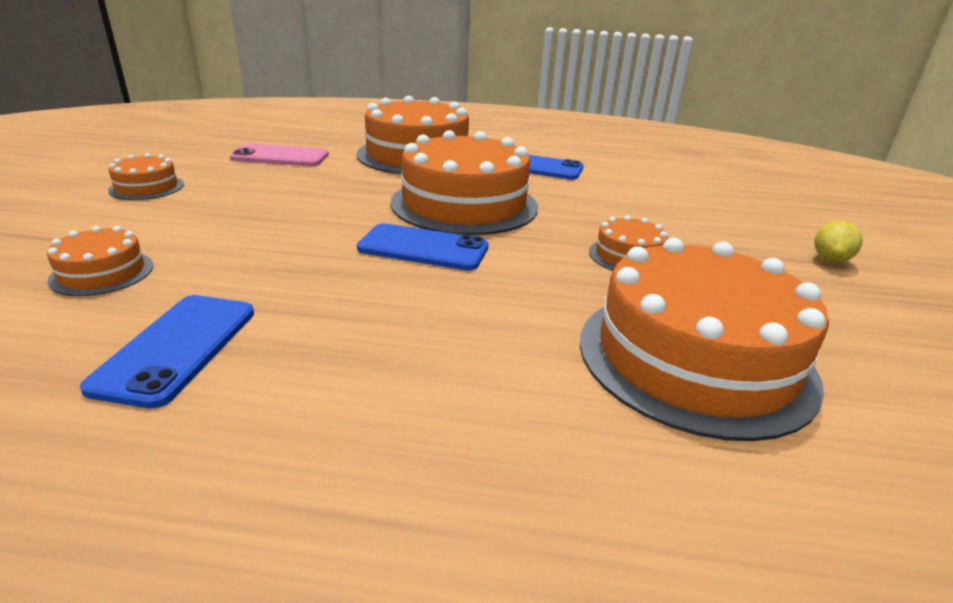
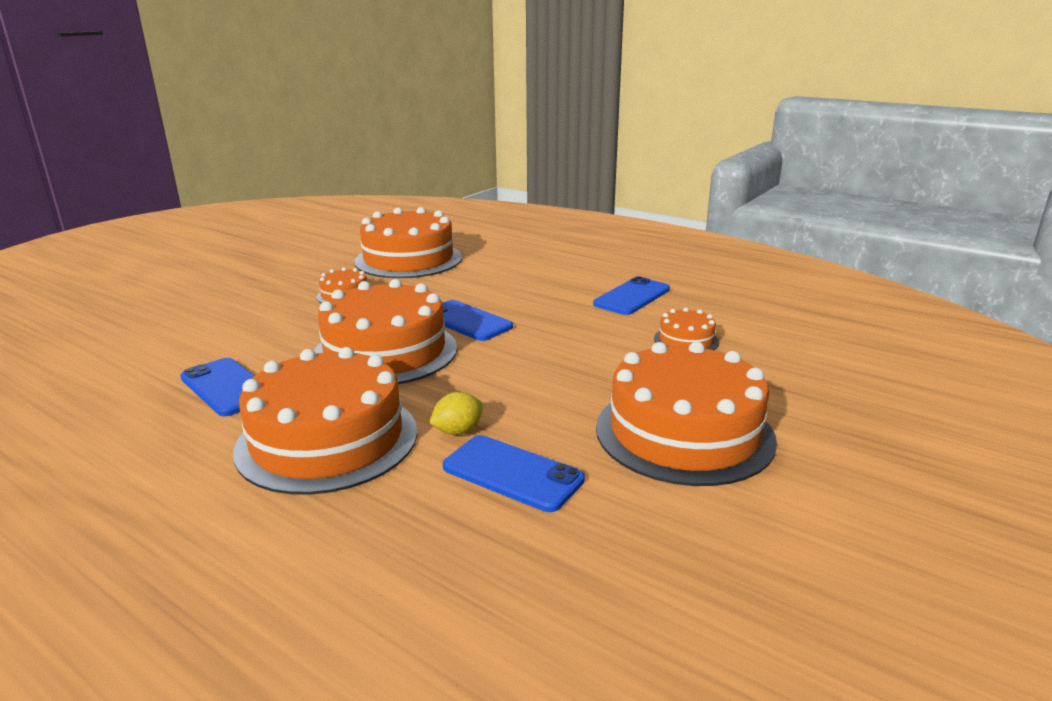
camera: 150 degrees left, 5 degrees down
(147, 187) = (684, 432): orange cake -> orange cake, size x2.18
(280, 157) = (512, 473): pink phone -> blue phone
(830, 259) = (233, 274): yellow lemon -> yellow lemon (458, 431)

